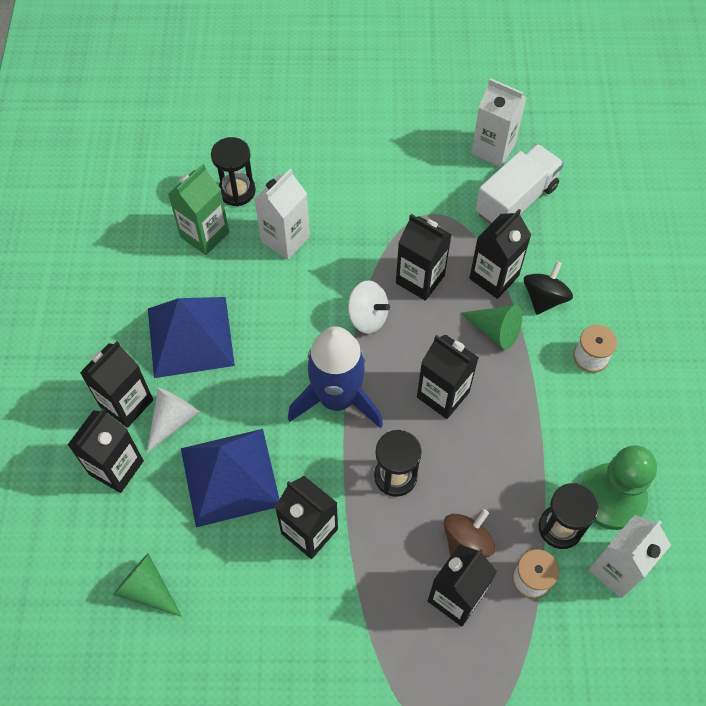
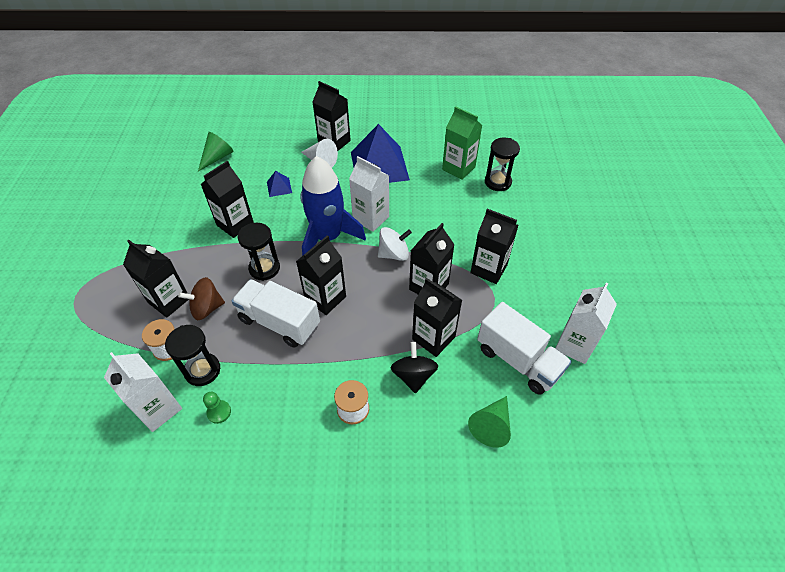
camera: 90 degrees right, 10 degrees down
(116, 467) = (293, 141): black carton -> black carton (488, 269)
(230, 477) = (279, 187): blue pyramid -> blue pyramid, size x0.42
(285, 239) = (459, 208): white carton -> white carton (371, 218)
(367, 317) = (394, 254): white spinning top -> white spinning top turned 135 degrees counterclockwise
(466, 542) = (207, 308): brown spinning top -> brown spinning top turned 120 degrees clockwise
(483, 446) = (279, 322): none -> white truck
(495, 330) = (381, 336): green cone -> green cone (491, 425)
(544, 298) = (413, 376): black spinning top -> black spinning top turned 120 degrees counterclockwise
(612, 497) = (219, 412): green pawn -> green pawn, size x0.42

